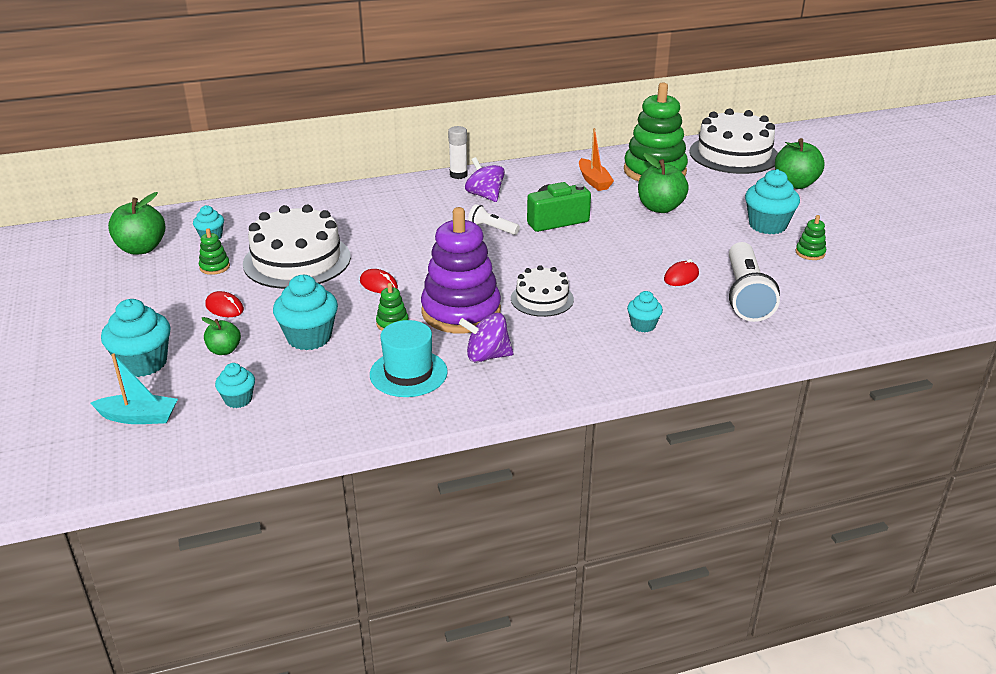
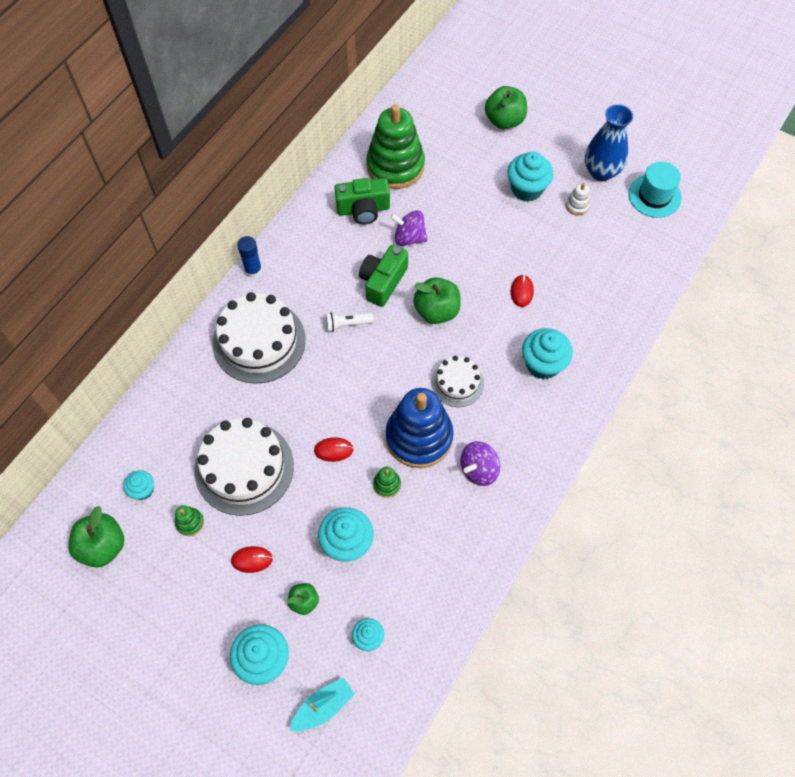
camera: 40 degrees left, 30 degrees up
(408, 373) = (447, 525): turquoise hat -> turquoise hat (654, 196)
(458, 175) = (253, 270): white glue stick -> blue glue stick
(461, 312) = (419, 437): purple stacking toy -> blue stacking toy
(485, 196) = (301, 285): purple spinning top -> purple spinning top (409, 237)
(594, 181) = (363, 209): orange boat -> green camera
(643, 325) = (543, 364): turquoise cupcake -> turquoise cupcake, size x1.77
(660, 208) = (440, 215): green apple -> green apple (436, 311)
(733, 154) = (432, 104): white cake -> white cake (259, 341)
(746, 295) = (576, 284): white flashlight -> none
(810, 253) = (577, 205): green stacking toy -> white stacking toy
(864, 244) = (601, 172): none -> blue vase

